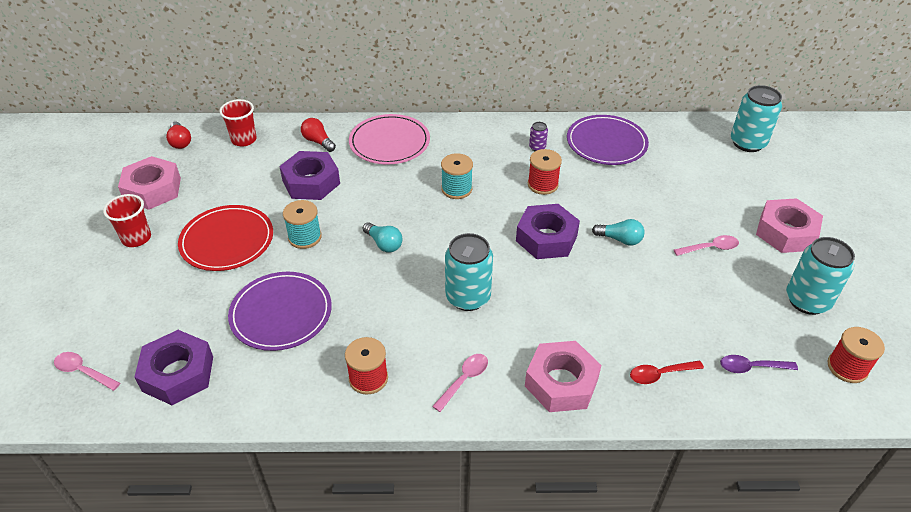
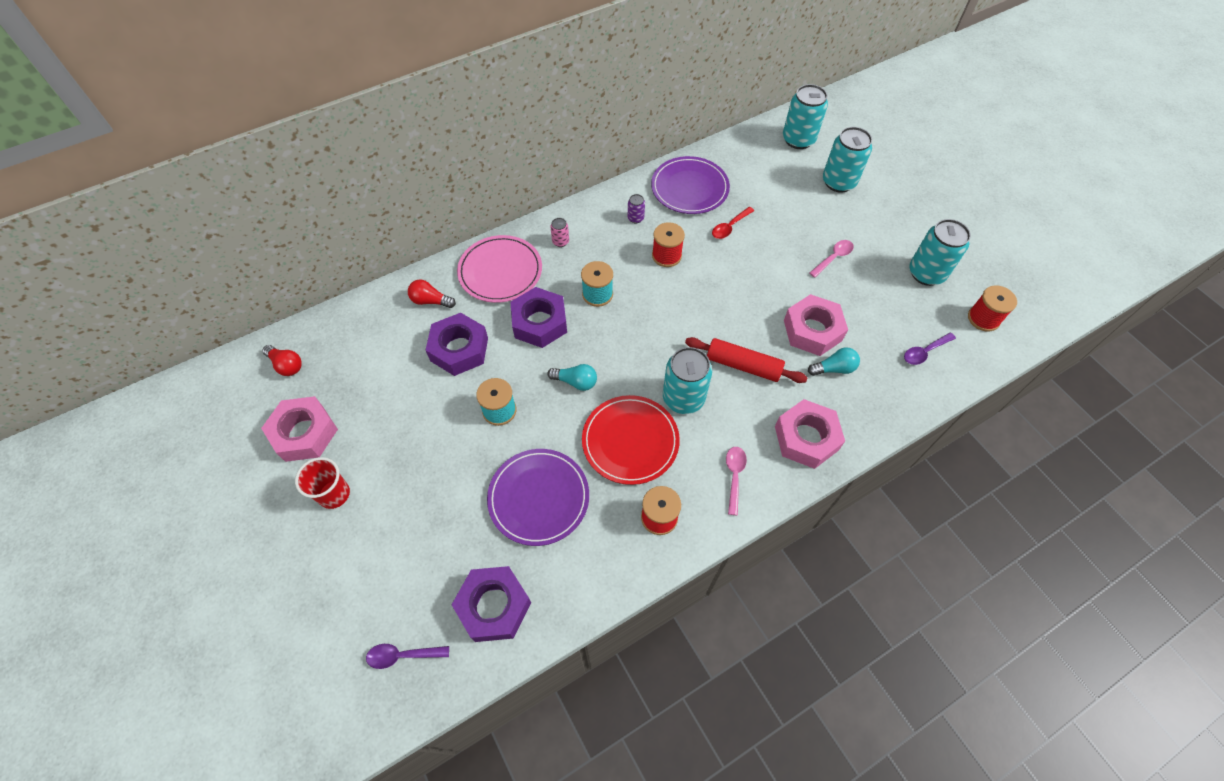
camera: 30 degrees left, 15 degrees up
(83, 371) = (402, 655): pink spoon -> purple spoon
(227, 241) = (428, 451): red plate -> red plate (630, 441)
(244, 140) = (353, 332): red cup -> none
(457, 140) = (560, 242): none -> pink can
(546, 238) = (706, 309): purple nut -> purple nut (539, 322)
(546, 296) = (743, 365): none -> red rolling pin
(620, 239) = (763, 282): turquoise light bulb -> turquoise light bulb (834, 368)
(660, 374) = (869, 392): red spoon -> red spoon (730, 227)
(765, 190) = (838, 182): none -> turquoise can
(785, 232) = (876, 217): pink nut -> pink nut (812, 330)

